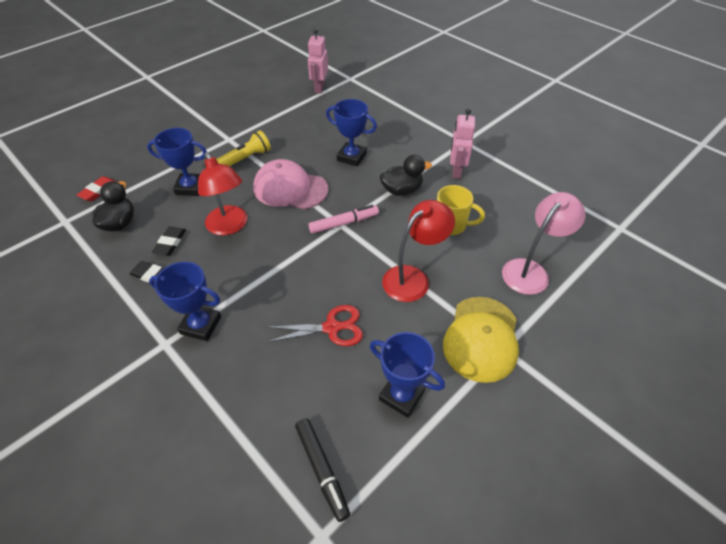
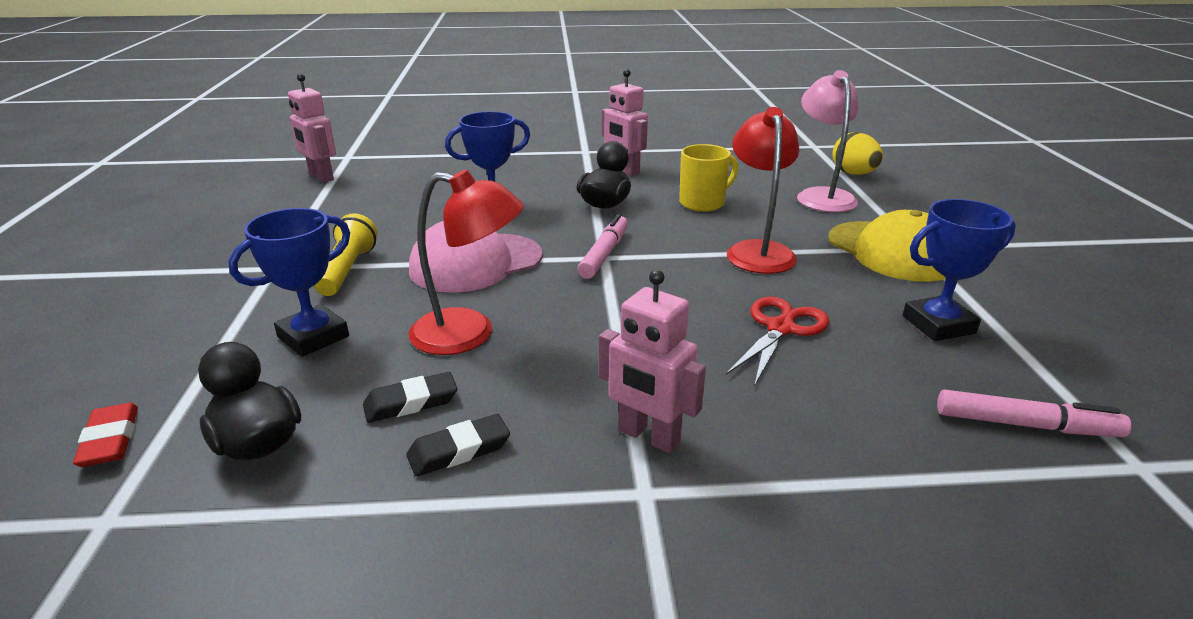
camera: 50 degrees left, 20 degrees down
(170, 243) = (411, 402): black eraser -> black eraser turned 75 degrees counterclockwise
(201, 325) = (648, 436): blue trophy -> pink robot
(322, 469) = (1025, 425): black marker -> pink marker
(593, 270) = (853, 174): none -> yellow egg

